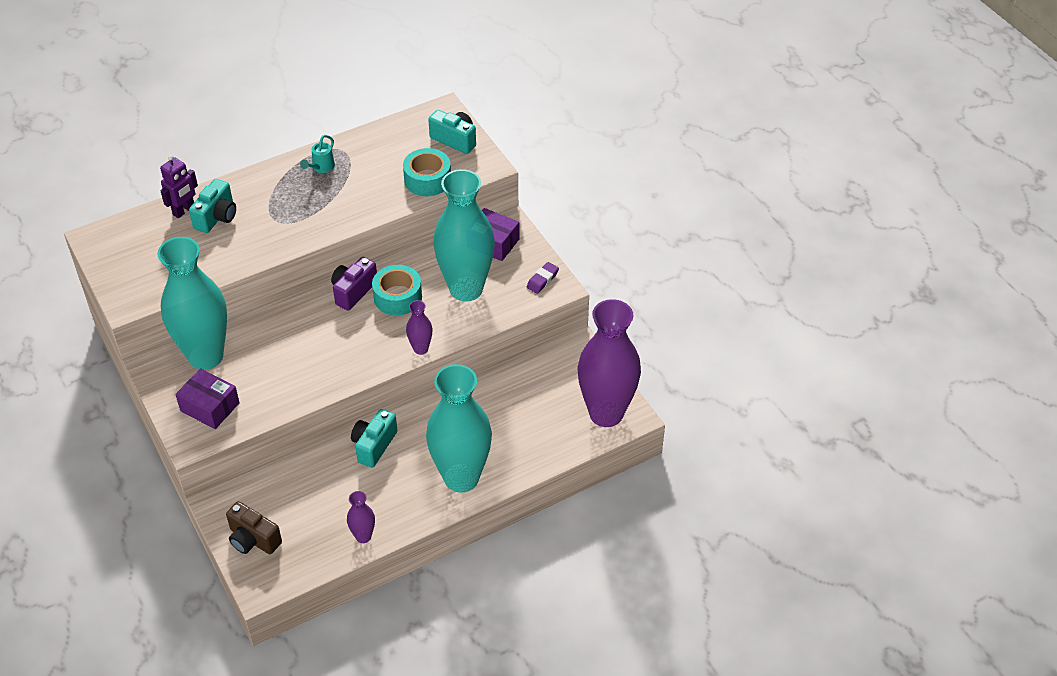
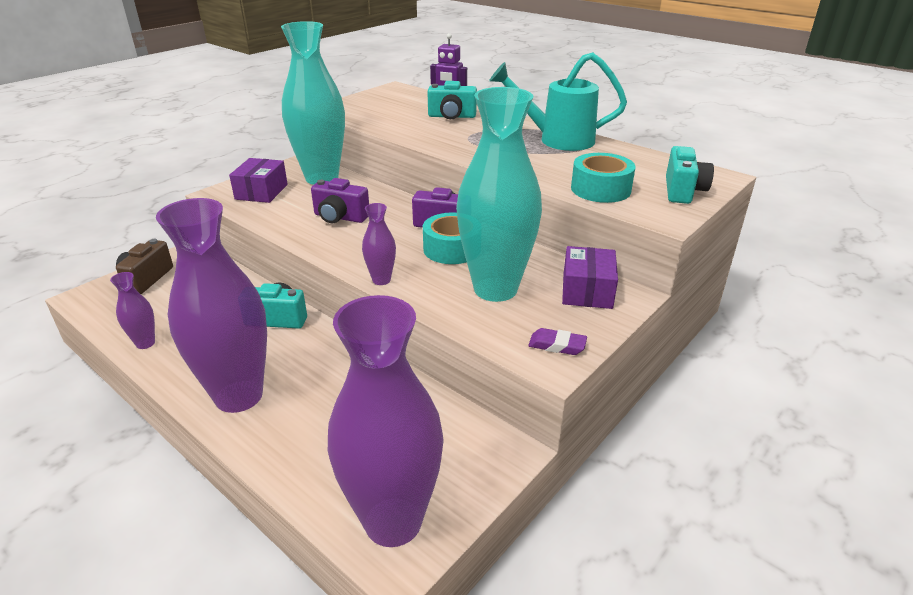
camera: 70 degrees right, 15 degrees down
(301, 356) = (340, 217): none -> purple camera
(321, 168) = (556, 140): turquoise watering can -> turquoise watering can, size x2.23
(461, 478) = (239, 396): turquoise vase -> purple vase

